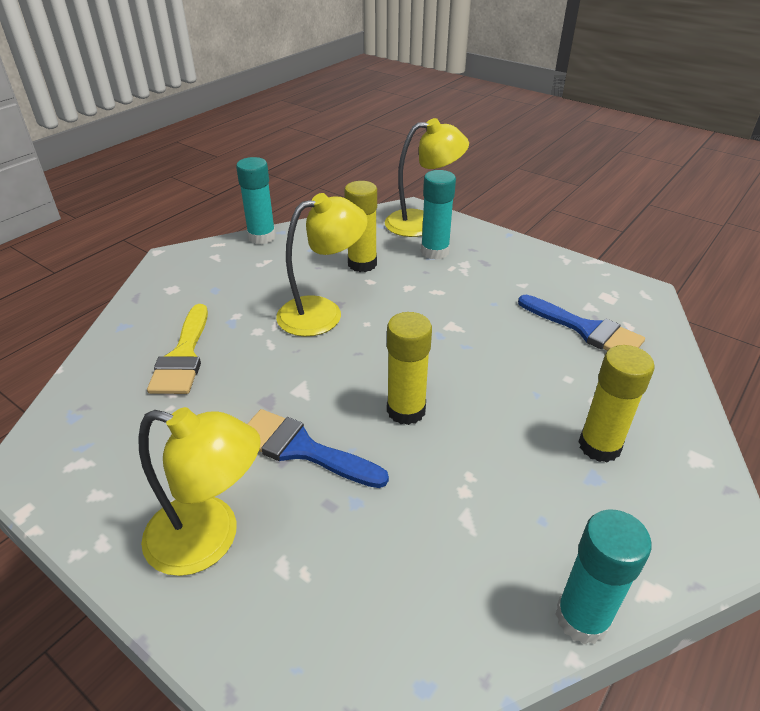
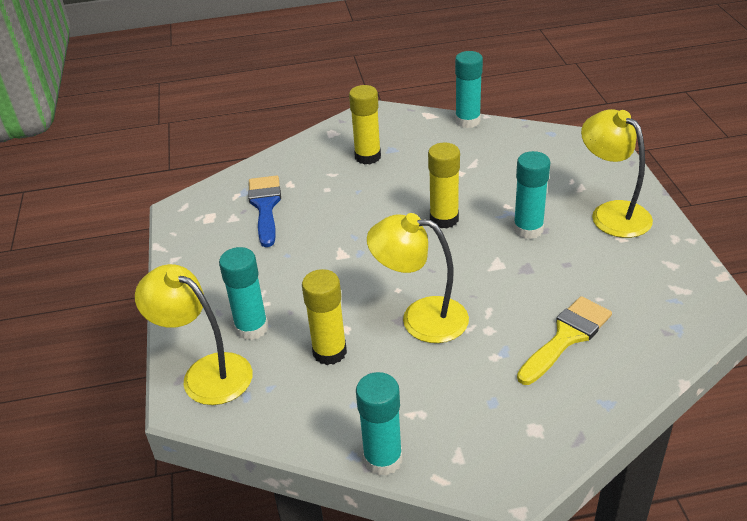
camera: 135 degrees left, 0 degrees up
(302, 449) = (528, 229): blue brush -> turquoise glue stick

